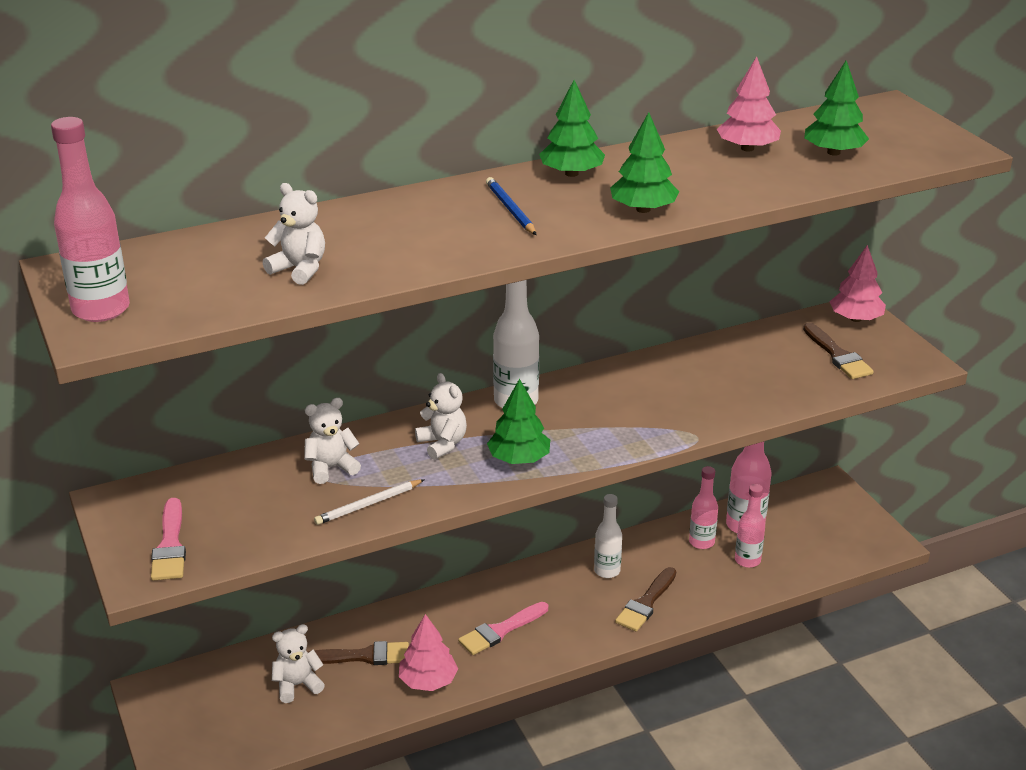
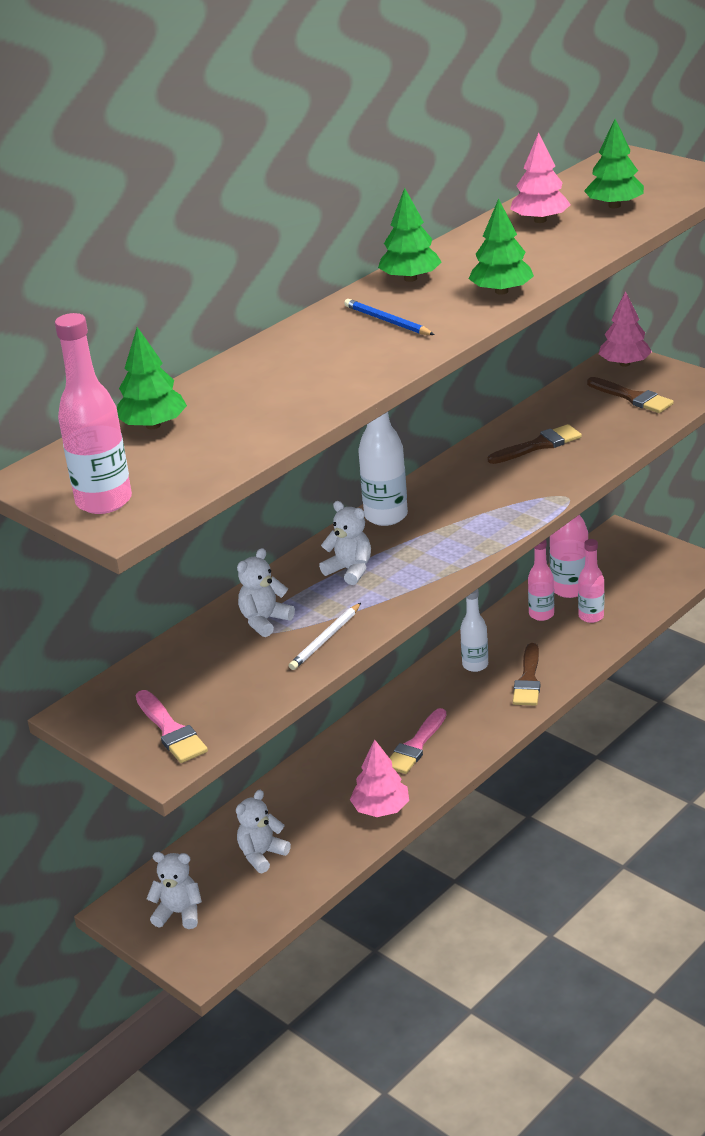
camera: 20 degrees left, 0 degrees up
(299, 269) = (251, 419): white teddy bear -> white teddy bear (179, 913)
(364, 656) = (306, 809): brown brush -> brown brush (538, 445)
(519, 459) = (429, 561): green tree -> green tree (153, 425)

